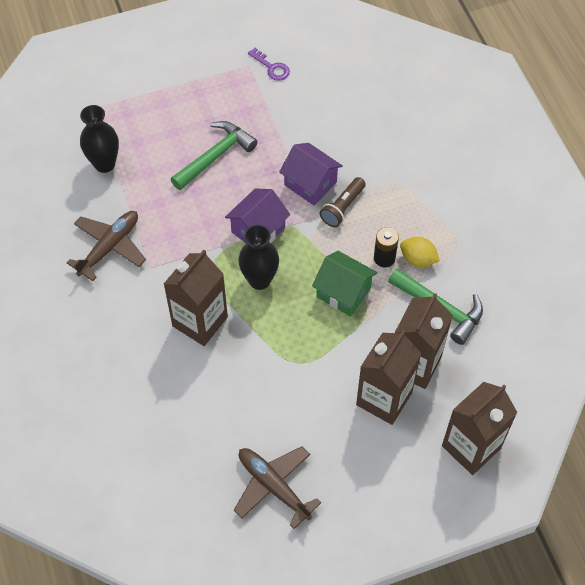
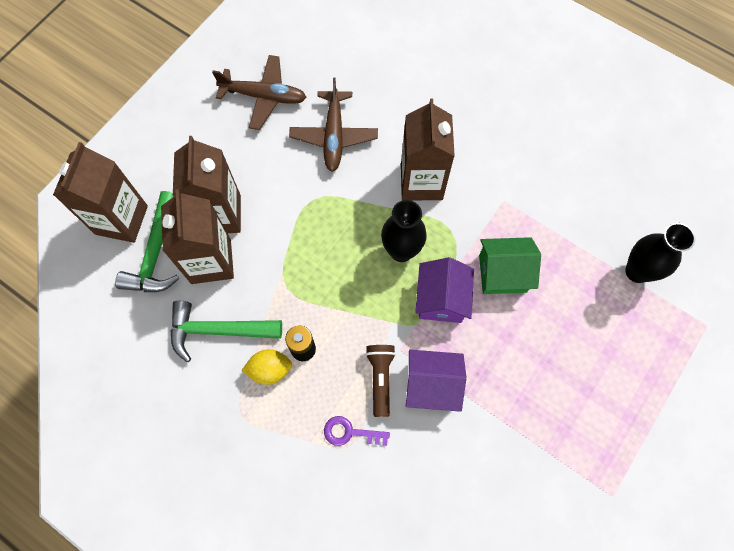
camera: 145 degrees right, 10 degrees up
(110, 247) = (554, 196): brown plane -> brown plane (334, 136)
(215, 156) = (546, 352): green hammer -> green hammer (155, 253)
(272, 67) = (586, 511): purple key -> purple key (350, 432)
(343, 292) = (318, 288): green house -> green house (502, 273)

